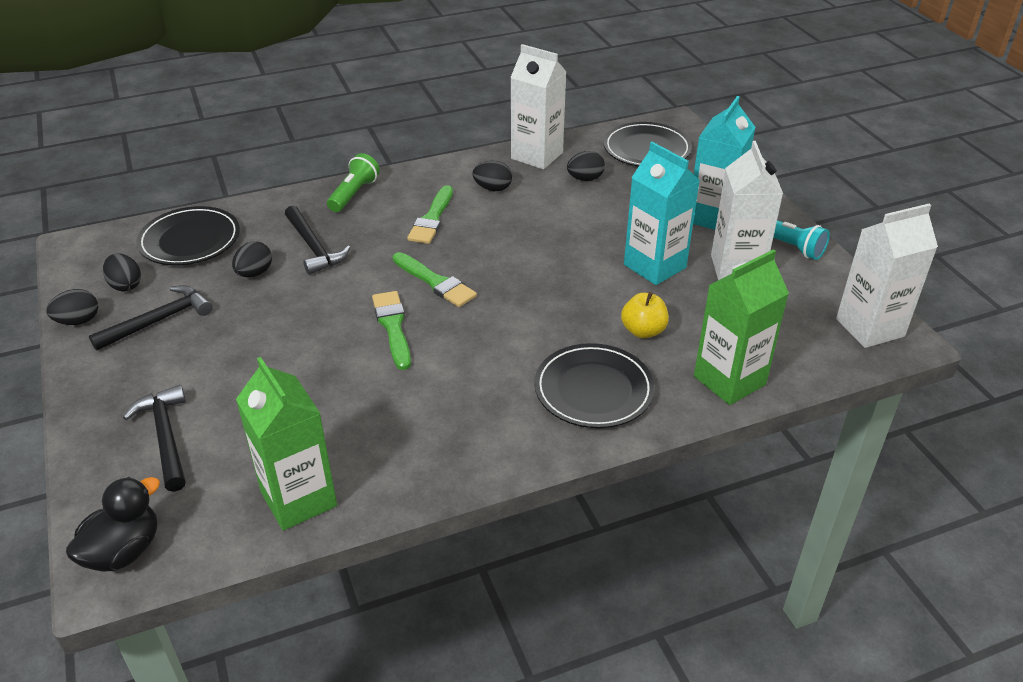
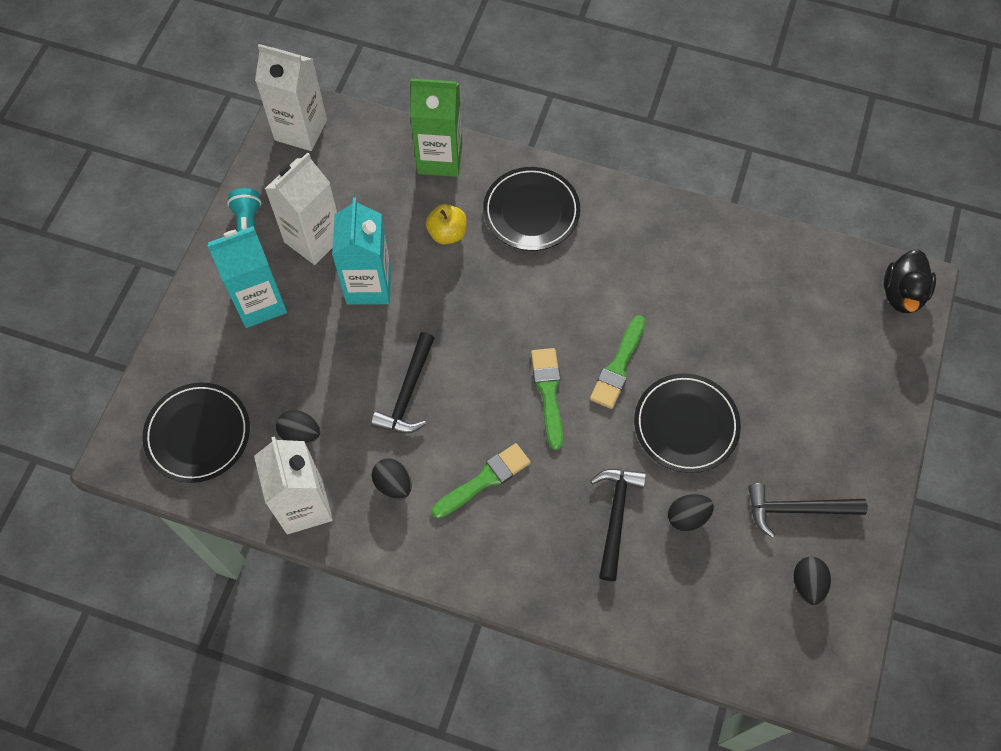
camera: 140 degrees left, 25 degrees up
(78, 321) = (865, 559): black egg -> none
(124, 551) = (902, 294): black duck -> black duck turned 60 degrees counterclockwise
(166, 436) = (841, 371): black hammer -> black hammer (407, 393)
(190, 240) = (720, 616): black plate -> black plate (686, 425)
(299, 499) = (778, 260): green carton -> none
(354, 194) = (524, 577): green flashlight -> none

